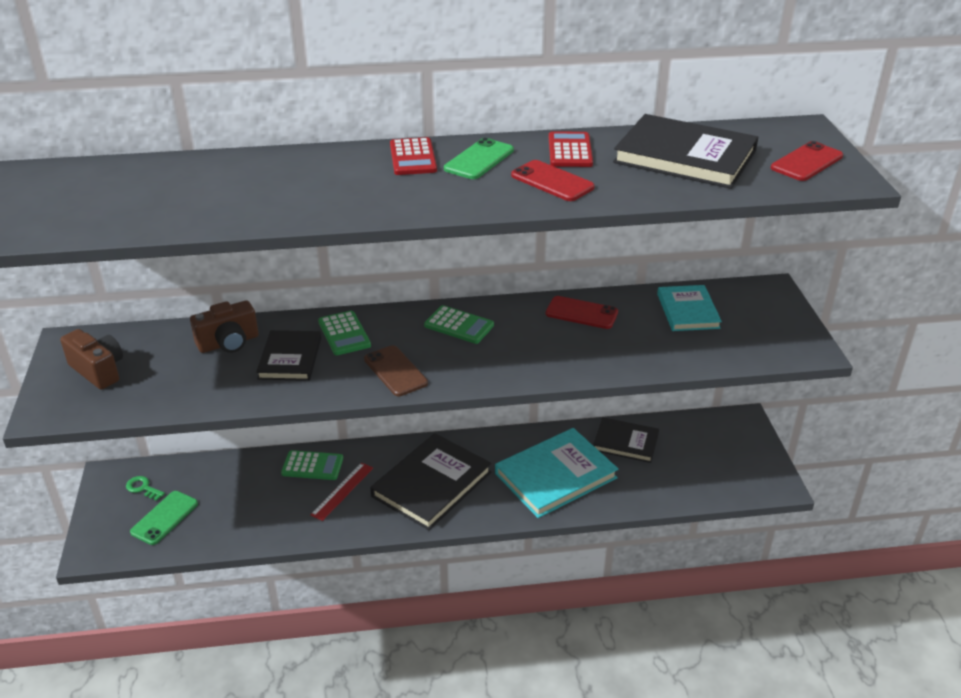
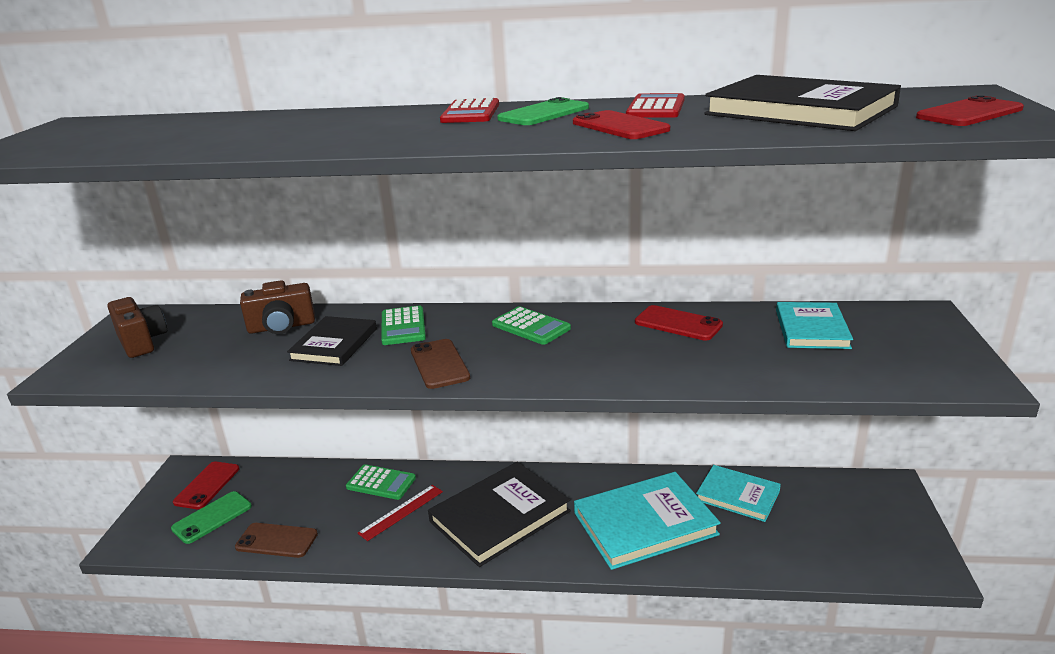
camera: 15 degrees right, 10 degrees down
(143, 488) = (207, 485): green key -> red phone
(238, 531) = (276, 541): none -> brown phone
(625, 442) = (738, 495): black book -> turquoise book

